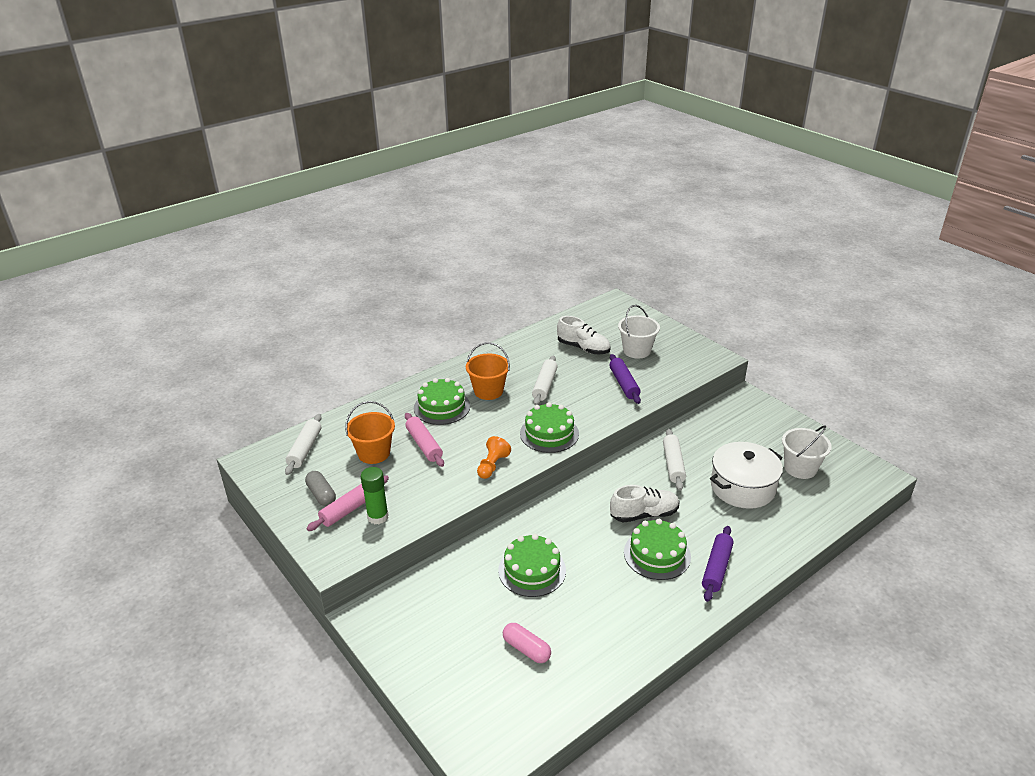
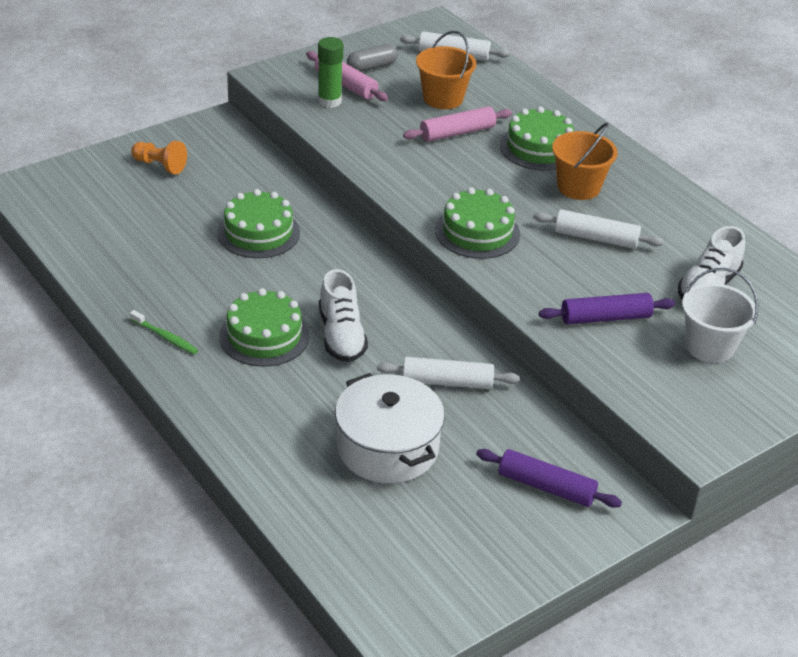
camera: 90 degrees right, 5 degrees up
(492, 466) = (411, 181): orange pawn -> orange pawn (160, 165)
(526, 649) = (145, 220): pink capsule -> none
(676, 611) = (165, 337): none -> green toothbrush
(716, 568) = (228, 386): purple rolling pin -> purple rolling pin (546, 487)
(800, 468) = (429, 529): white bucket -> none

